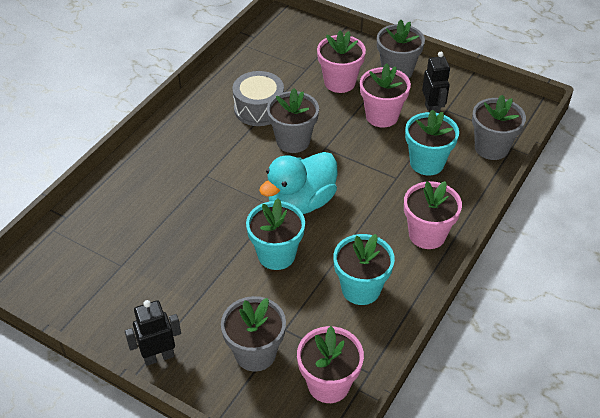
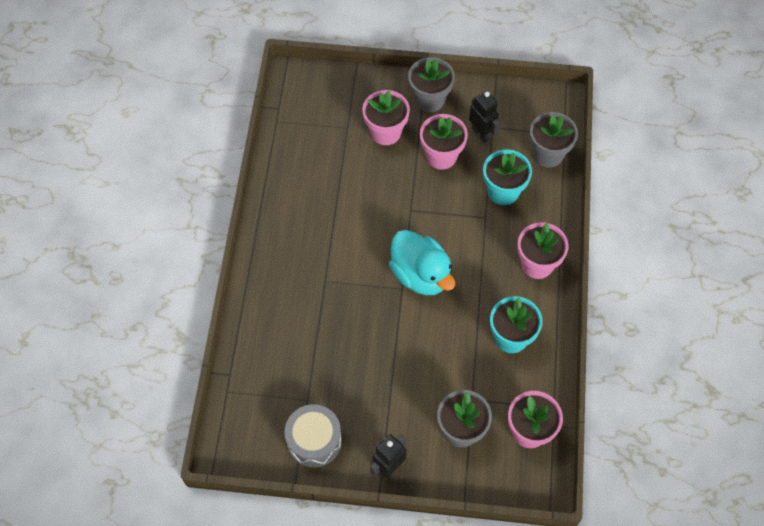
camera: 25 degrees left, 15 degrees up
(259, 109) = (330, 190): grey drum -> grey drum (314, 440)
(276, 255) = (428, 335): turquoise flower pot -> none
(293, 141) = (379, 214): grey flower pot -> none
(301, 202) = (420, 275): turquoise duck -> turquoise duck turned 60 degrees counterclockwise

